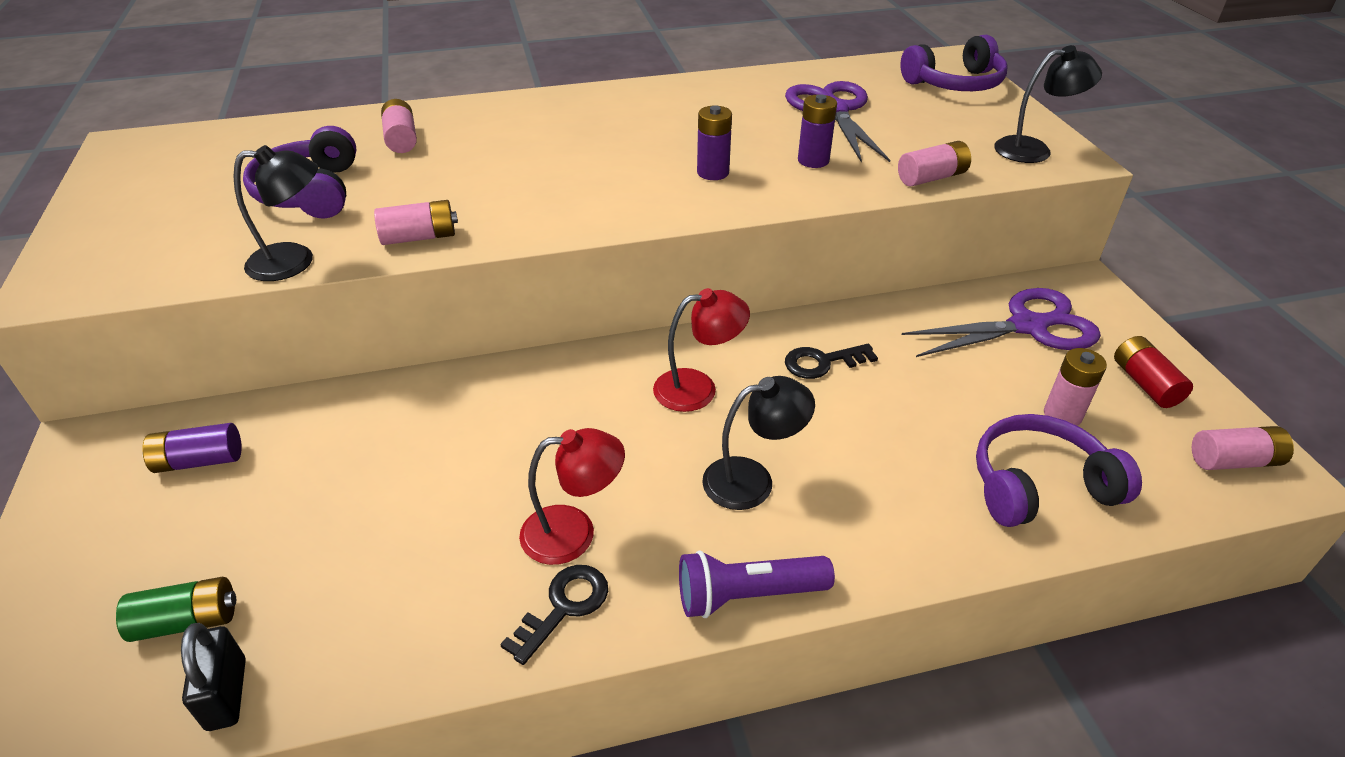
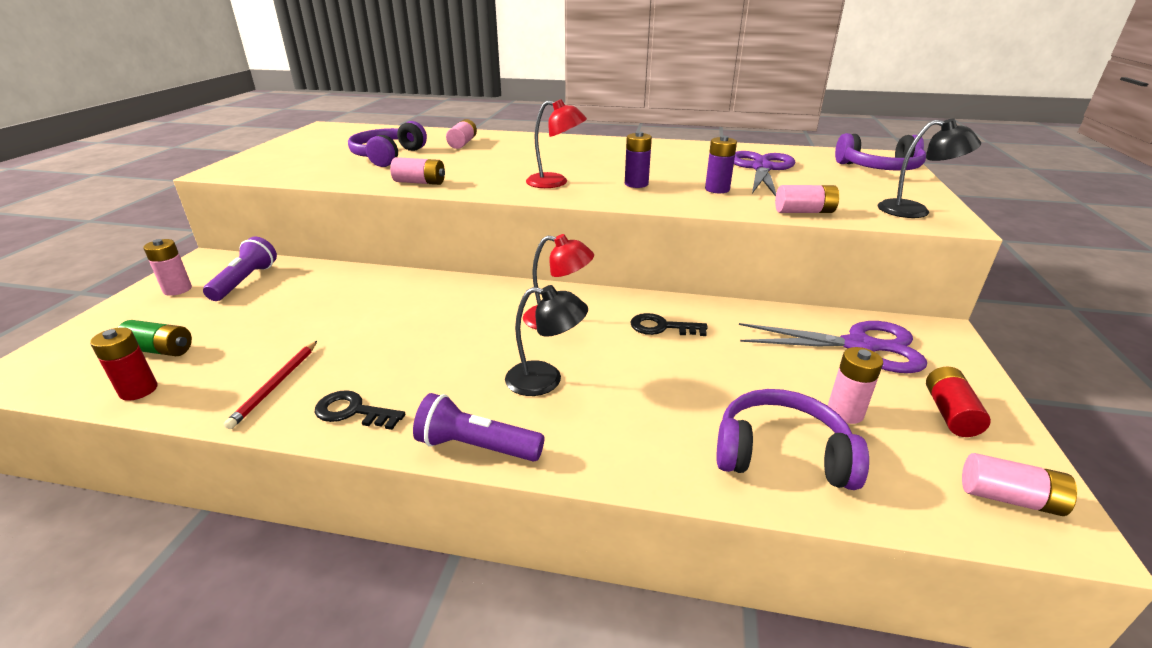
camera: 25 degrees right, 10 degrees down
(96, 511) = (177, 289): none -> pink battery
(199, 461) = (245, 281): purple battery -> purple flashlight
(227, 694) = (138, 390): black padlock -> red battery
(295, 262) = (343, 181): black lamp -> none
(425, 609) = (276, 385): none -> red pencil
(564, 607) = (353, 411): black key -> black key turned 135 degrees counterclockwise
(574, 533) = (400, 373): red lamp -> red lamp (555, 182)

